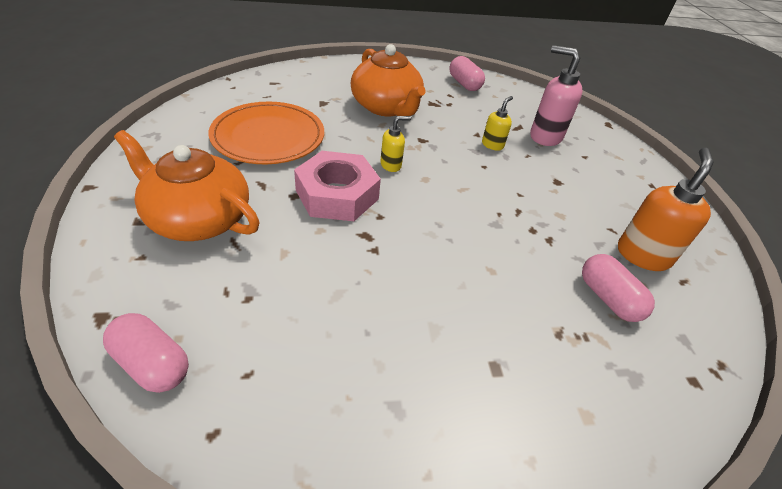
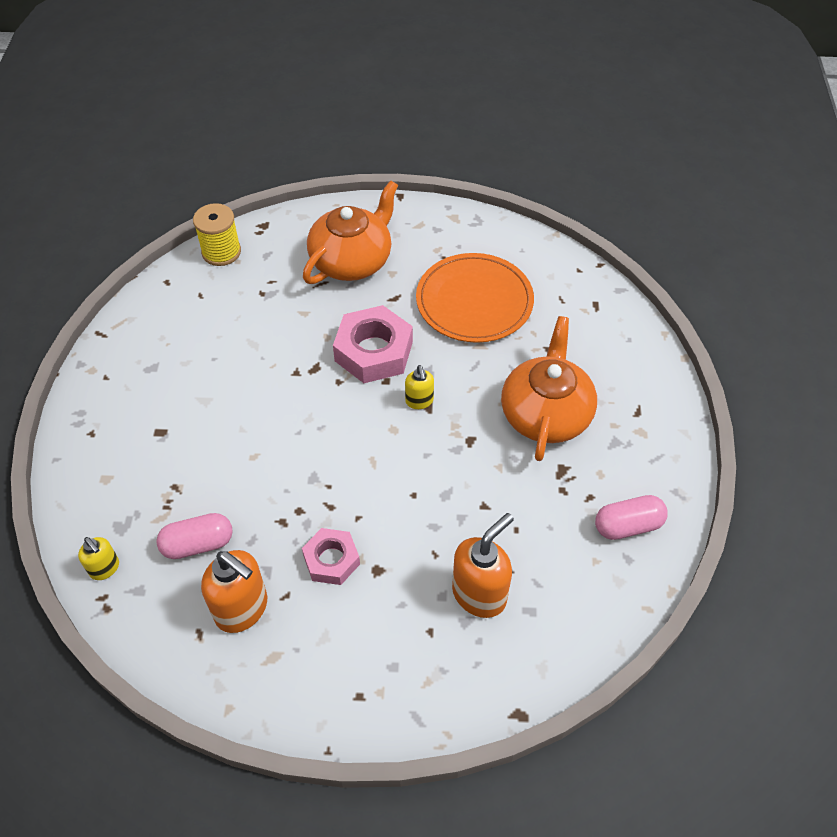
camera: 105 degrees right, 10 degrees up
(152, 363) = (221, 252): pink capsule -> yellow spool
(386, 107) = (546, 413): orange teapot -> orange teapot turned 120 degrees clockwise
(492, 145) = (458, 517): yellow soap dispenser -> yellow soap dispenser (105, 568)
(545, 136) = (480, 594): pink soap dispenser -> orange soap dispenser
(565, 206) = (331, 560): none -> pink nut

